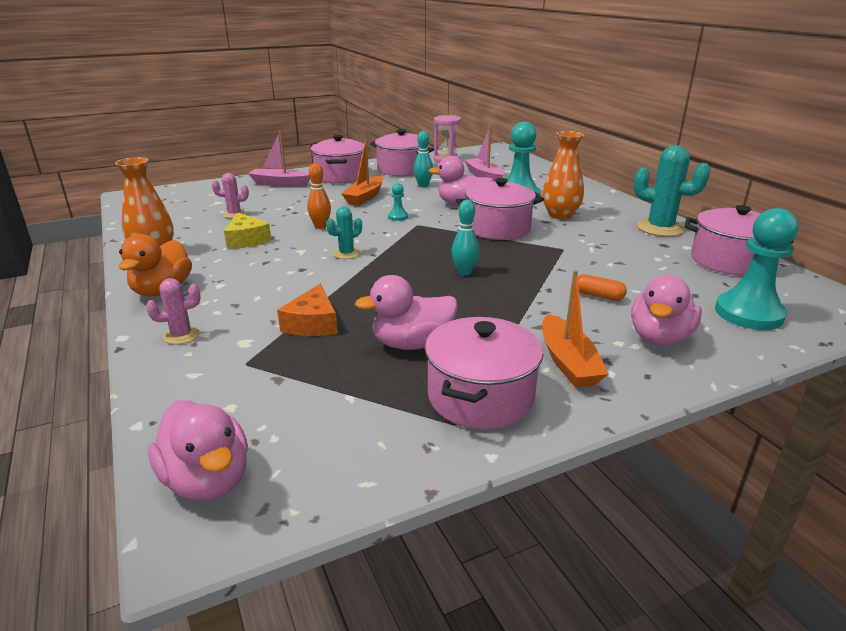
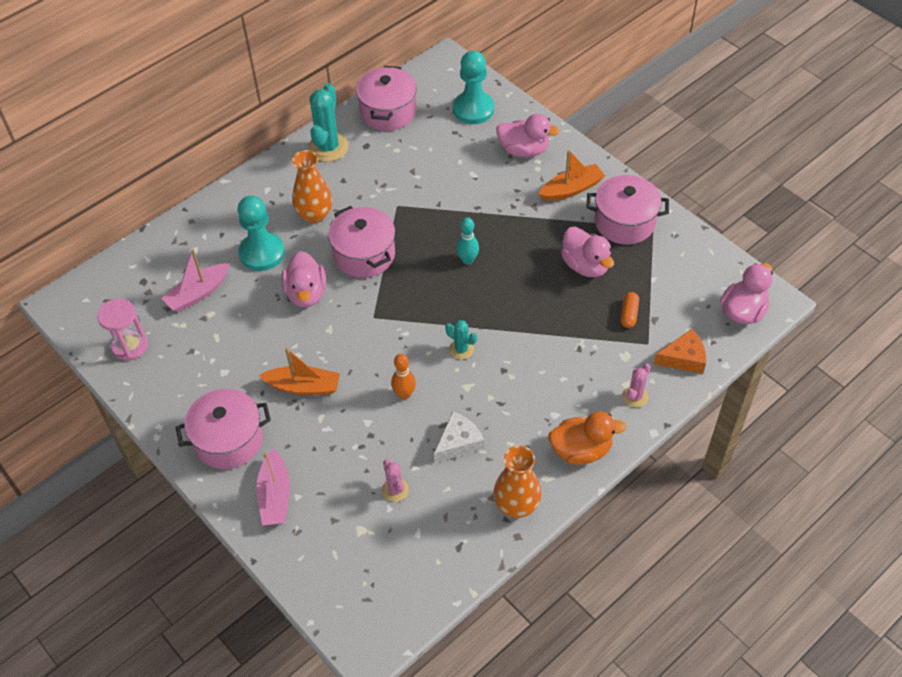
camera: 105 degrees left, 25 degrees up
(181, 335) = (635, 397): pink cactus -> pink cactus turned 75 degrees clockwise
(246, 240) = (458, 442): yellow cheese -> white cheese
(313, 323) = (585, 327): orange cheese -> orange cheese (683, 358)
(398, 217) = (357, 338): turquoise pawn -> none
(402, 169) = (185, 382): pink pot -> none
(423, 185) = (247, 343): turquoise bowling pin -> none
(598, 296) = (477, 180): orange capsule -> orange capsule (629, 314)

